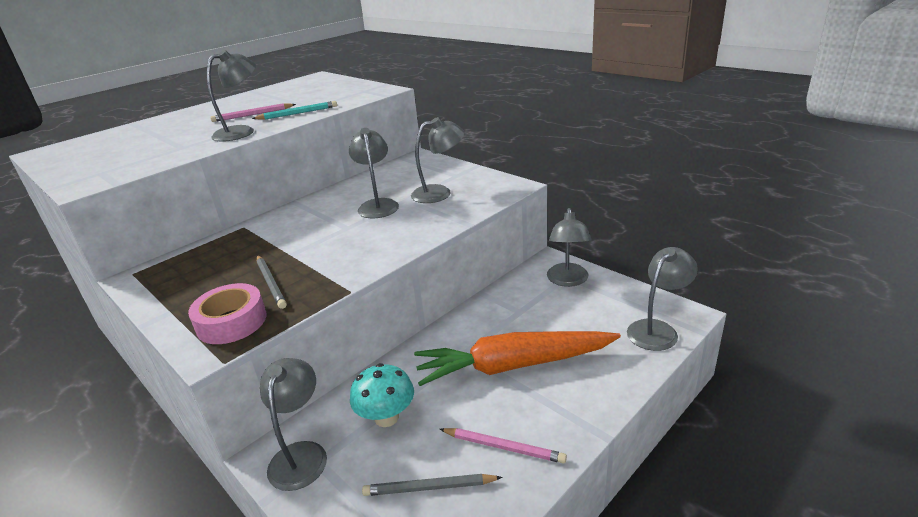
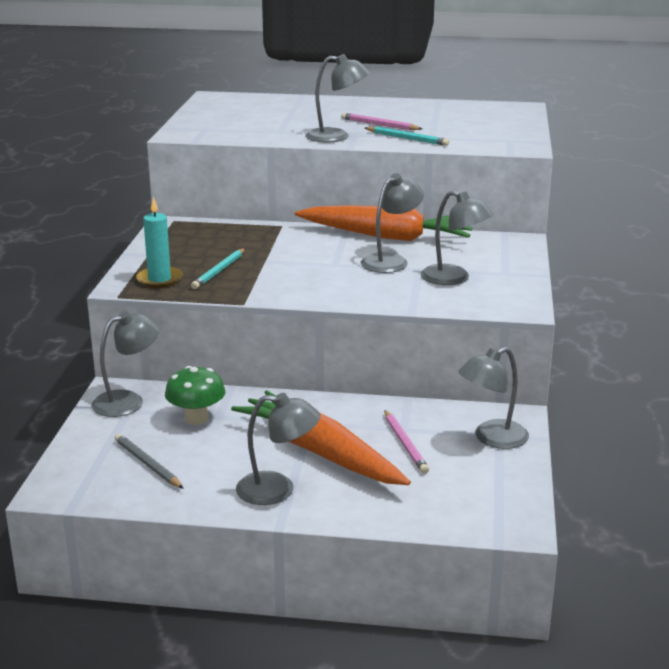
camera: 50 degrees right, 5 degrees down
(232, 322) = (159, 279): pink tape -> turquoise candle
(270, 283) = (219, 271): grey pencil -> turquoise pencil
(338, 194) = (387, 236): none -> orange carrot
(386, 417) = (196, 418): turquoise mushroom -> green mushroom
(503, 447) = (217, 481): pink pencil -> pink pencil (405, 444)
(657, 329) = (468, 515): grey lamp -> grey lamp (277, 490)

